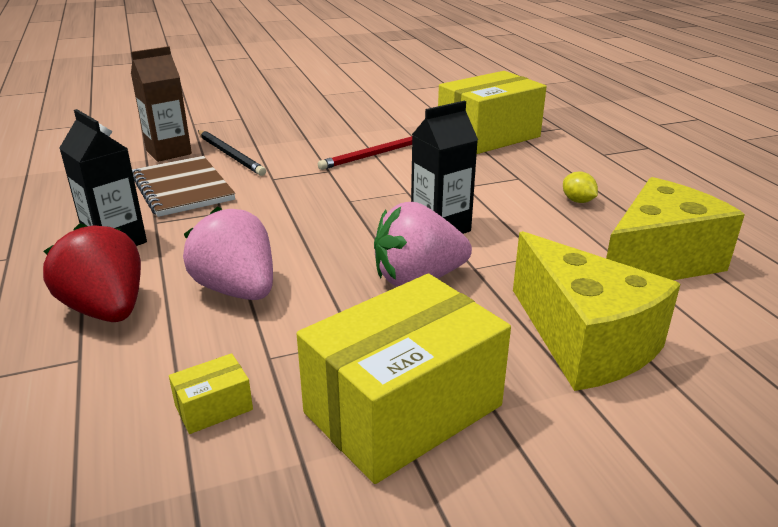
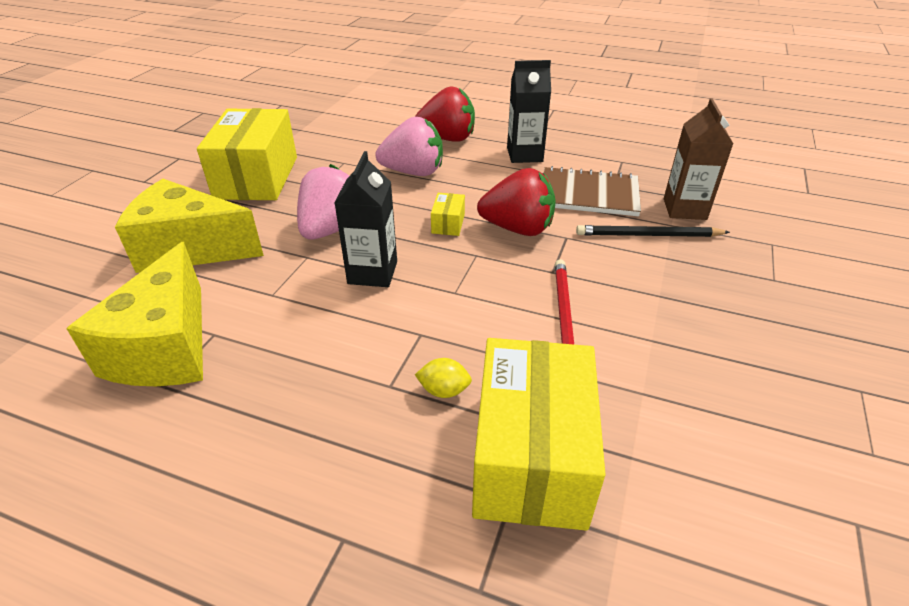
camera: 130 degrees right, 10 degrees up
(214, 407) = (333, 143): yellow box -> yellow box (448, 224)
(286, 198) = (518, 228): none -> red strawberry
(577, 201) = (293, 387): yellow lemon -> yellow lemon (444, 390)

